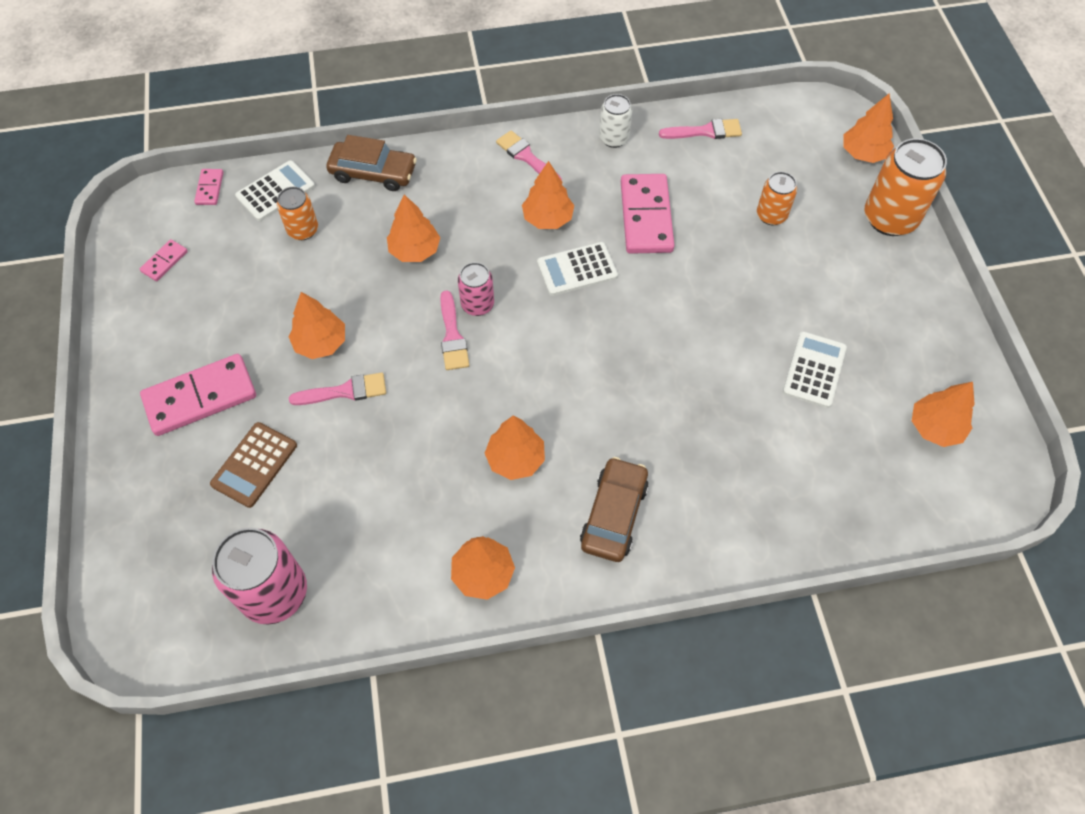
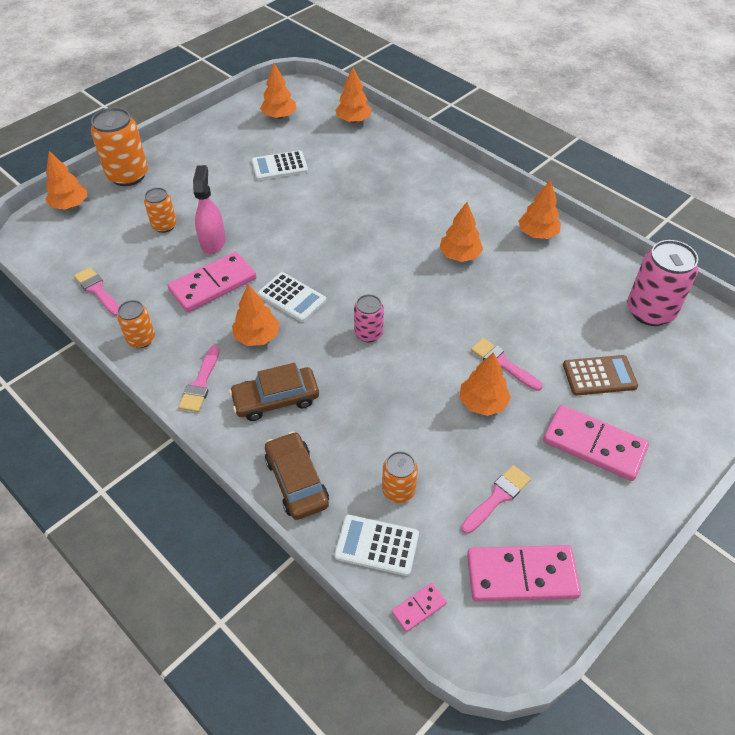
camera: 125 degrees left, 10 degrees down
(164, 261) = (521, 576): pink domino -> pink domino, size x2.12
(415, 250) = (353, 398): orange tree -> orange tree (353, 120)
(452, 336) = (406, 332): pink brush -> pink brush (497, 497)
(614, 138) = (141, 339): white can -> orange can
(614, 514) = (449, 202): brown car -> brown car (276, 399)
(713, 244) = (213, 242): none -> pink spray bottle

